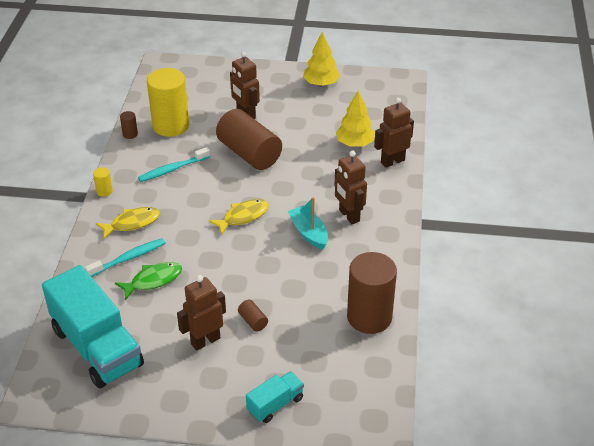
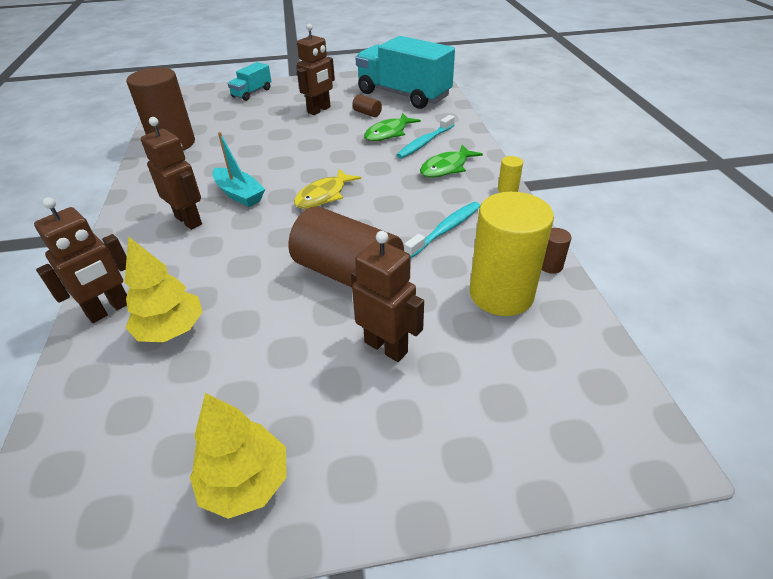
camera: 165 degrees right, 0 degrees up
(132, 223) = (446, 167): yellow fish -> green fish
(253, 321) = (282, 125): brown cylinder -> brown cylinder (367, 113)

